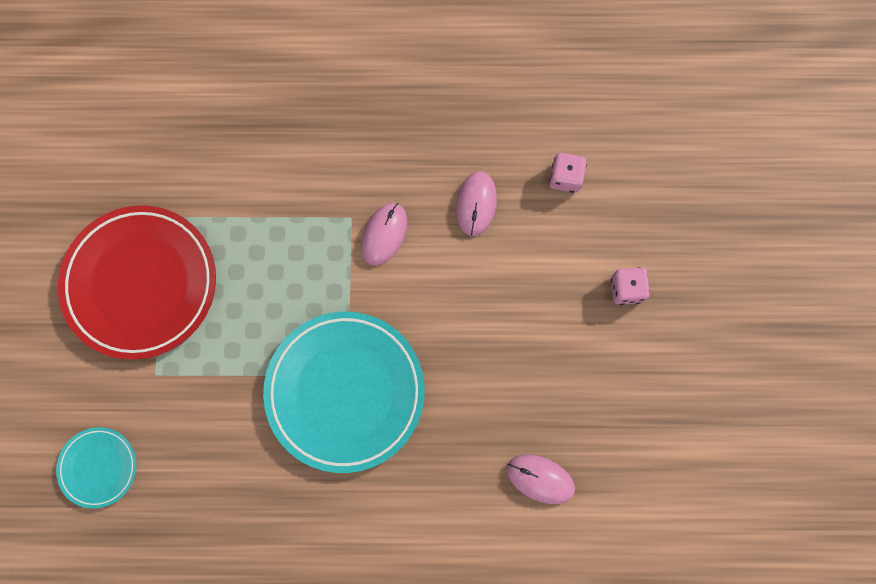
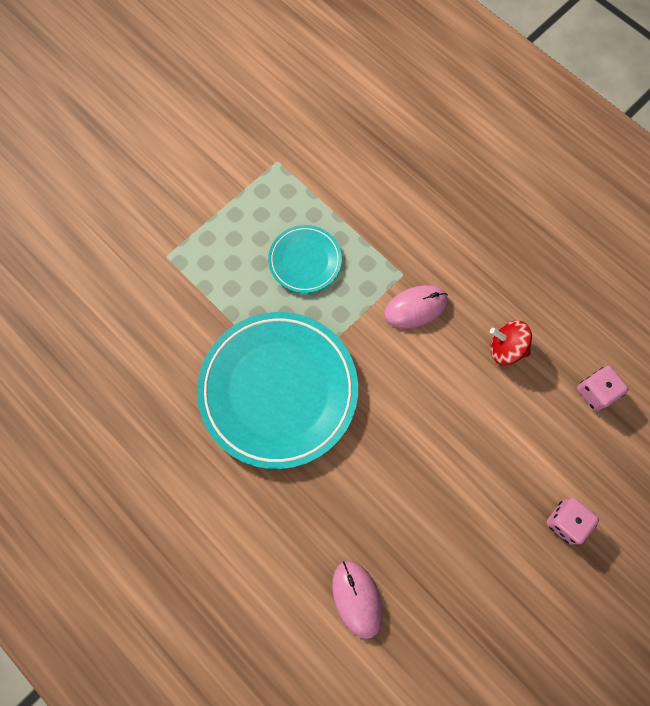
camera: 45 degrees right, 5 degrees down
(98, 467) = (69, 281): turquoise plate -> turquoise plate (305, 261)
(141, 283) = (217, 189): red plate -> none
(476, 204) = (506, 348): pink mouse -> red spinning top

